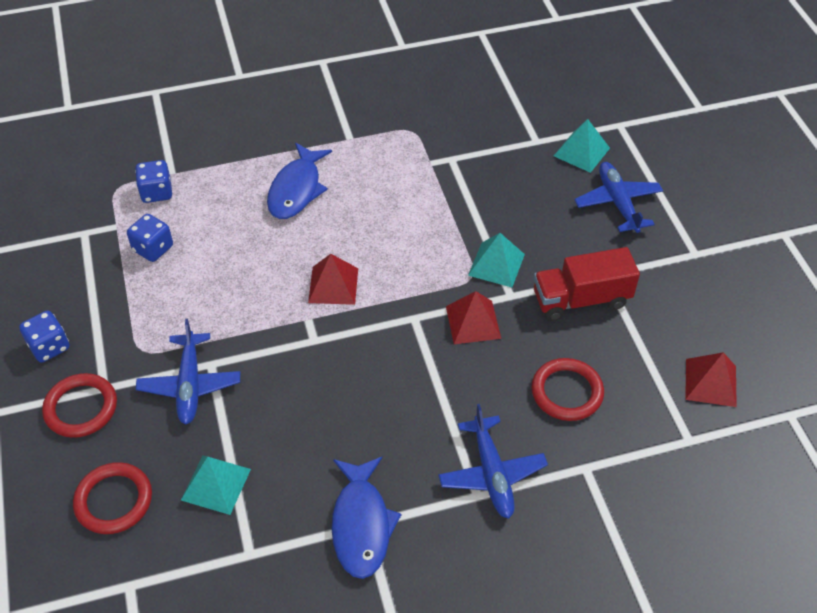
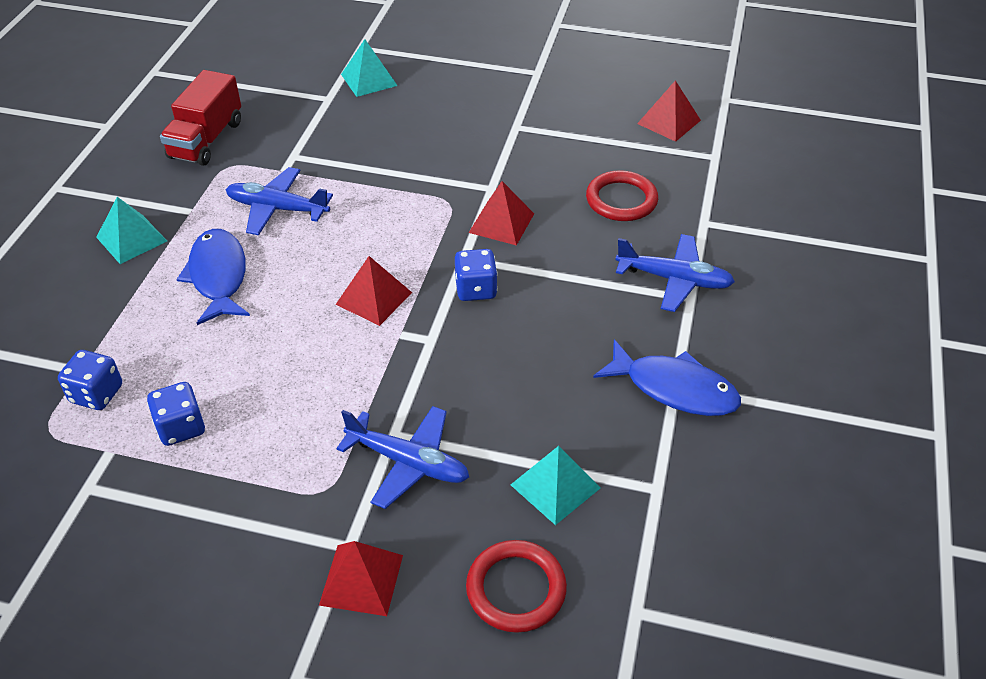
camera: 60 degrees left, 5 degrees down
(49, 347) = (240, 583): blue dice -> blue dice (476, 289)
(81, 408) = (361, 579): red ring -> red pyramid
(296, 190) = (218, 276): blue fish -> blue fish turned 150 degrees counterclockwise
(496, 264) = (448, 181): turquoise pyramid -> turquoise pyramid (131, 239)
(581, 299) = (531, 150): red truck -> red truck (206, 140)
(617, 202) = (446, 86): blue plane -> blue plane (277, 209)

